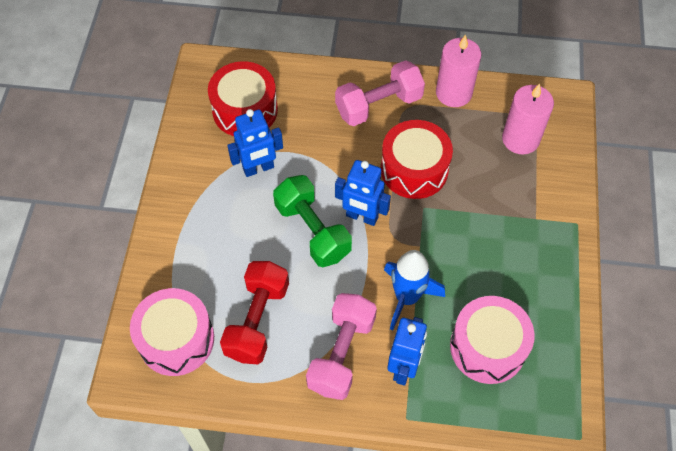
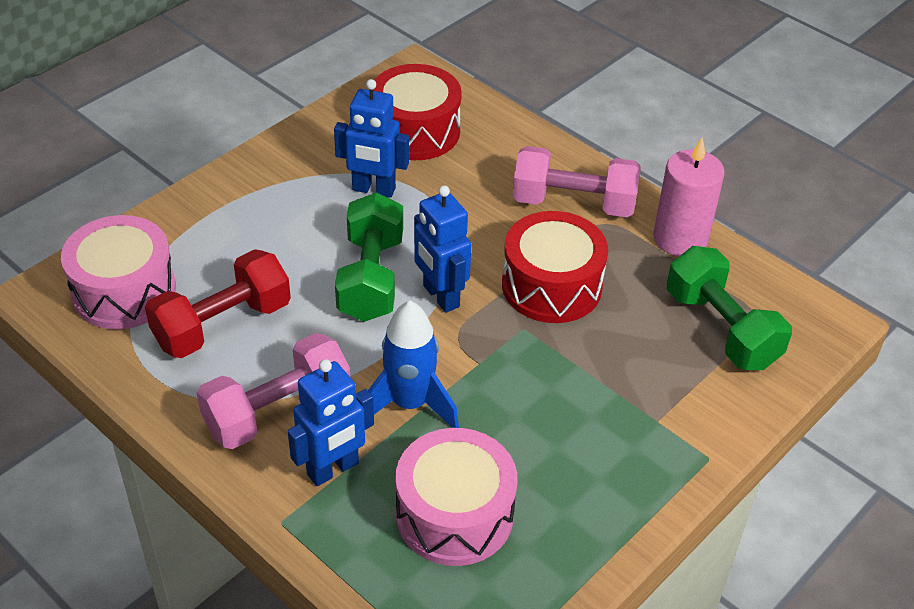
camera: 35 degrees right, 15 degrees down
(520, 139) = (721, 329): pink candle -> green dumbbell

